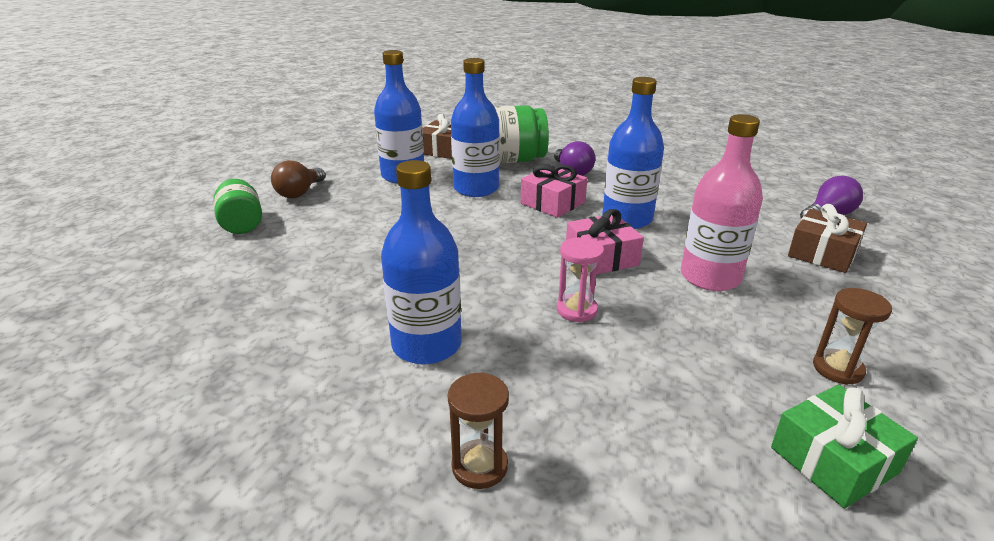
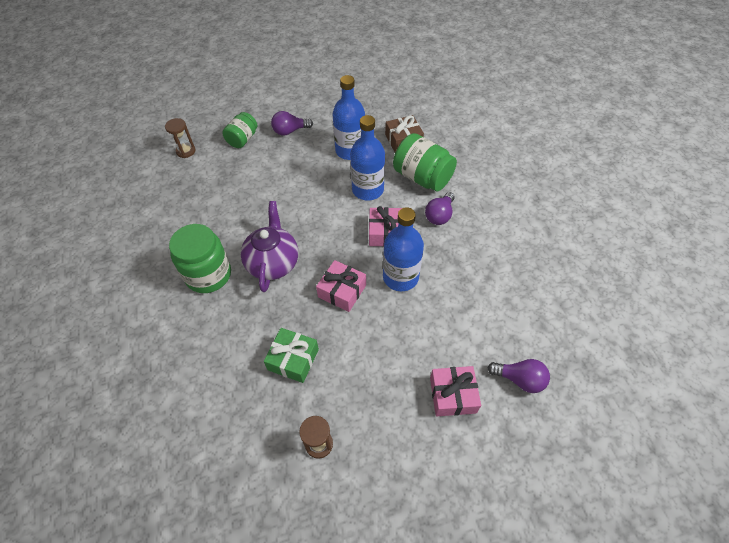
camera: 50 degrees right, 25 degrees up
(299, 193) = (290, 131): brown light bulb -> purple light bulb
(427, 345) = (208, 275): blue bottle -> green jar
(479, 466) = (152, 342): brown hourglass -> brown hourglass (186, 151)
(488, 284) = (273, 263): none -> purple teapot
(576, 310) = (280, 310): pink hourglass -> none
(710, 277) = (366, 350): pink bottle -> none
(822, 253) = (452, 395): brown gift -> pink gift
(833, 460) = (241, 464): green gift -> green gift (293, 359)

